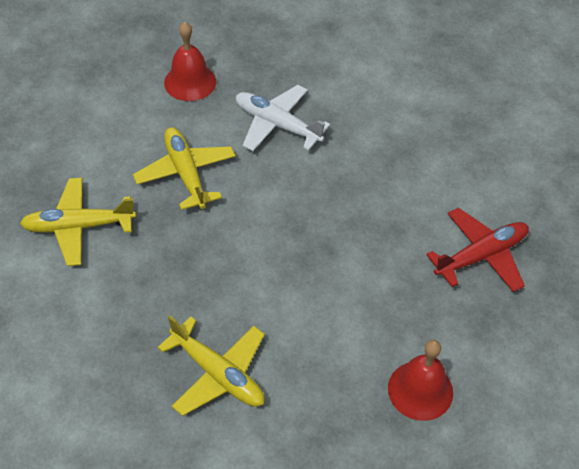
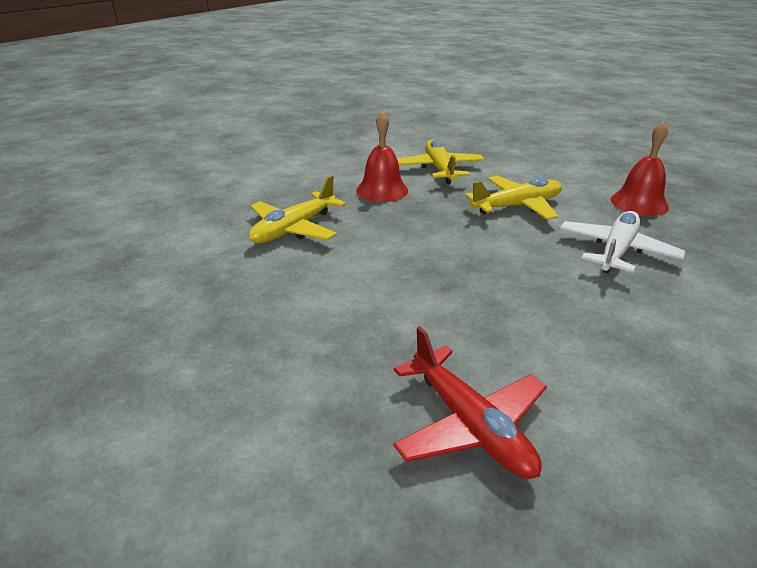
camera: 90 degrees right, 20 degrees down
(420, 390) = (249, 351): red bell -> red bell (382, 190)

